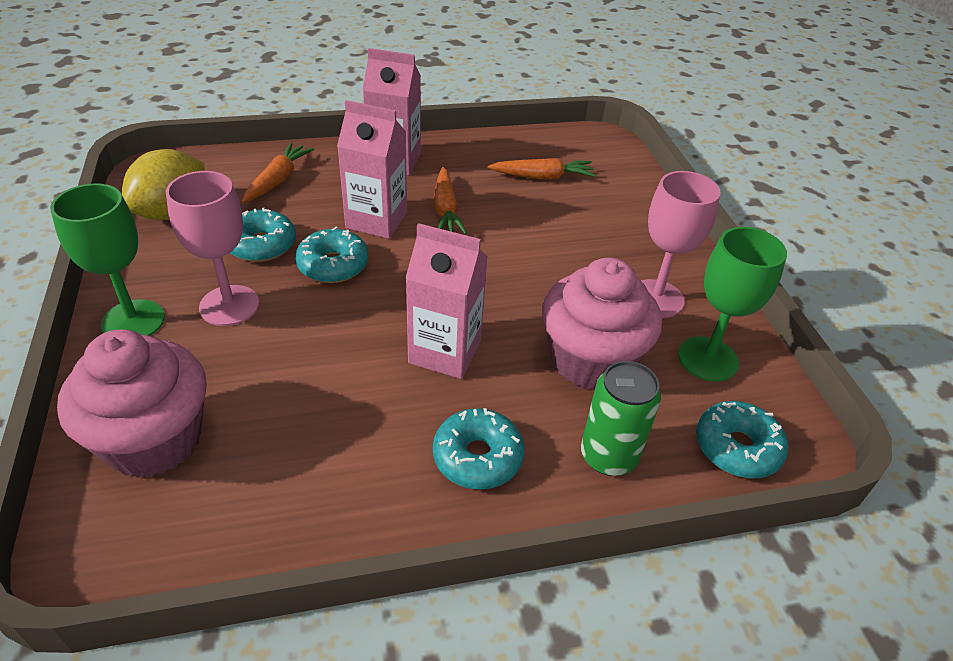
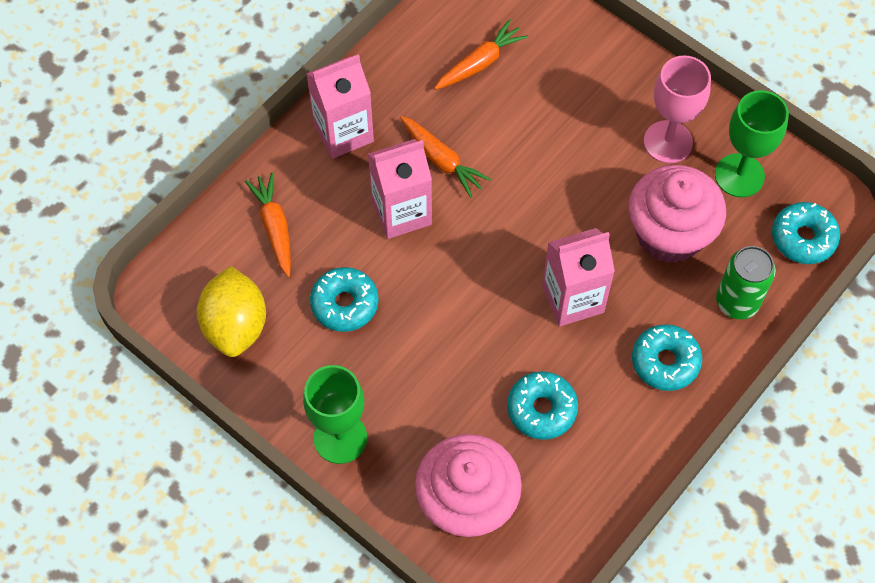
camera: 35 degrees left, 20 degrees up
(229, 305) = (389, 374): pink goblet -> none
(333, 265) = (419, 282): turquoise donut -> turquoise donut (541, 409)

